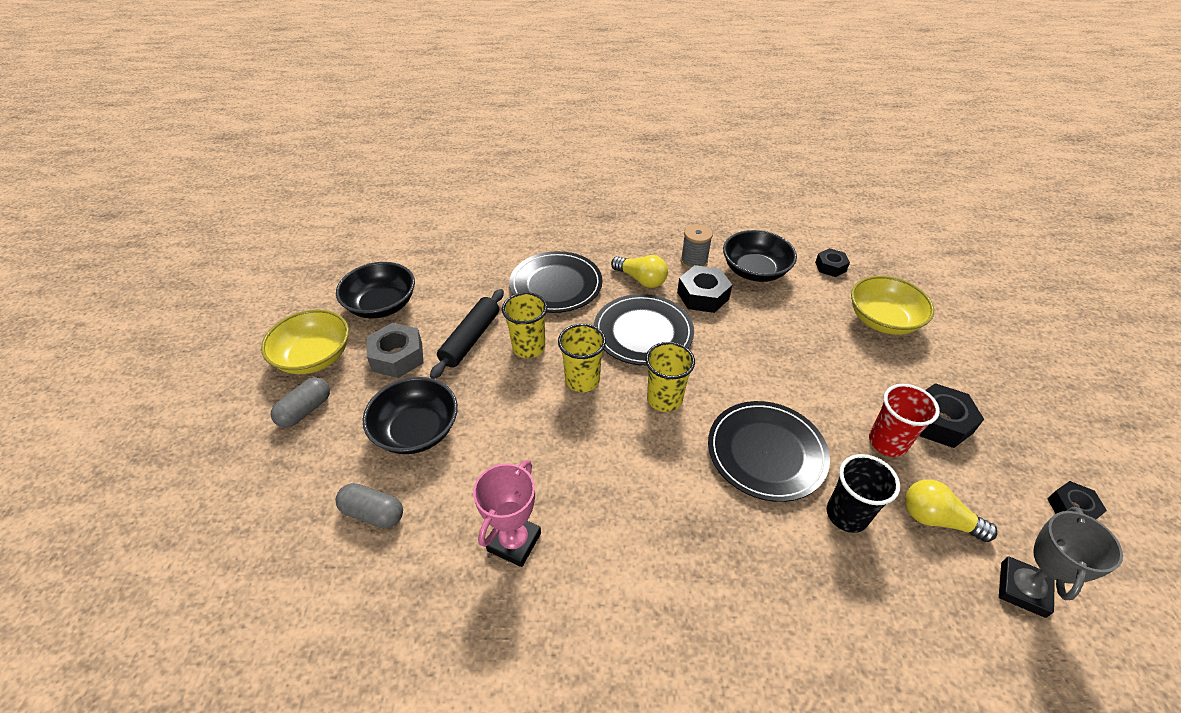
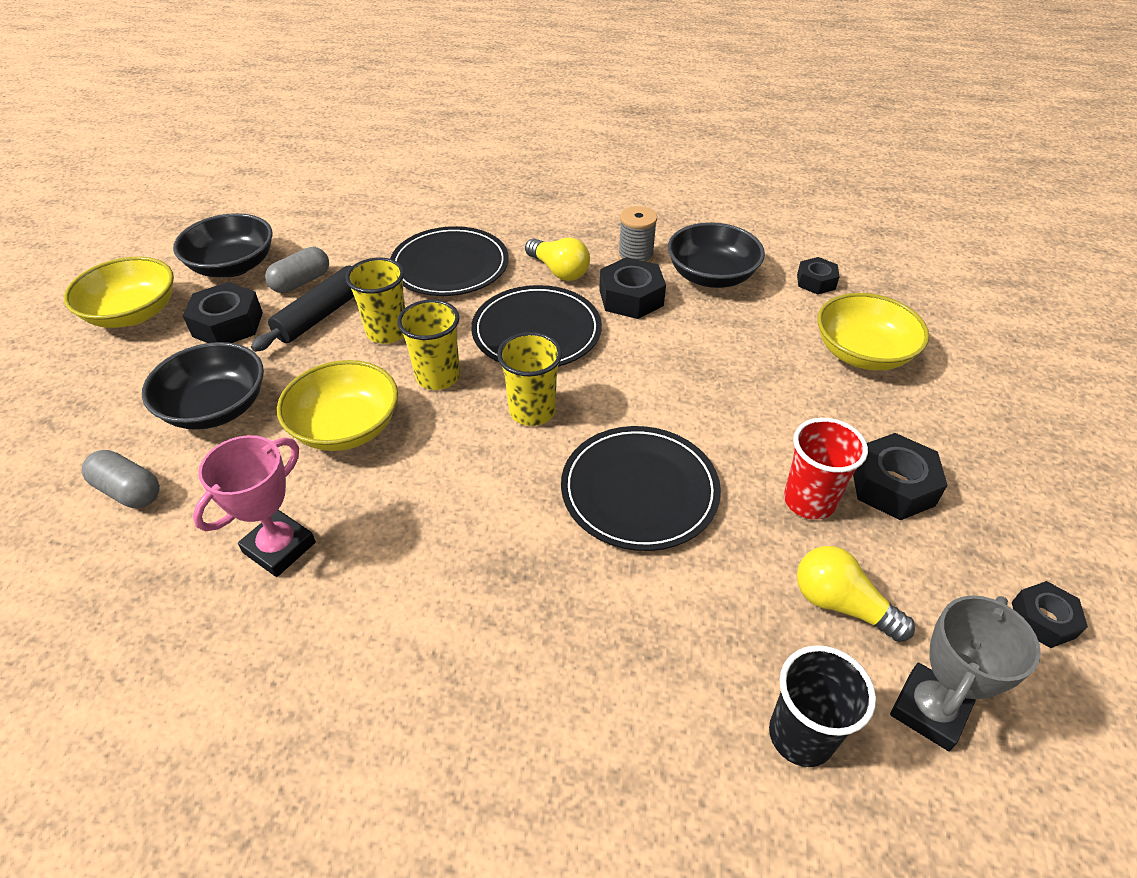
camera: 10 degrees right, 0 degrees up
(305, 410) = (99, 369): grey capsule -> grey capsule (301, 282)
(397, 357) = (228, 324): grey nut -> black nut
(527, 433) = (346, 427): none -> yellow bowl
(846, 515) = (717, 580): black cup -> black cup (801, 735)

